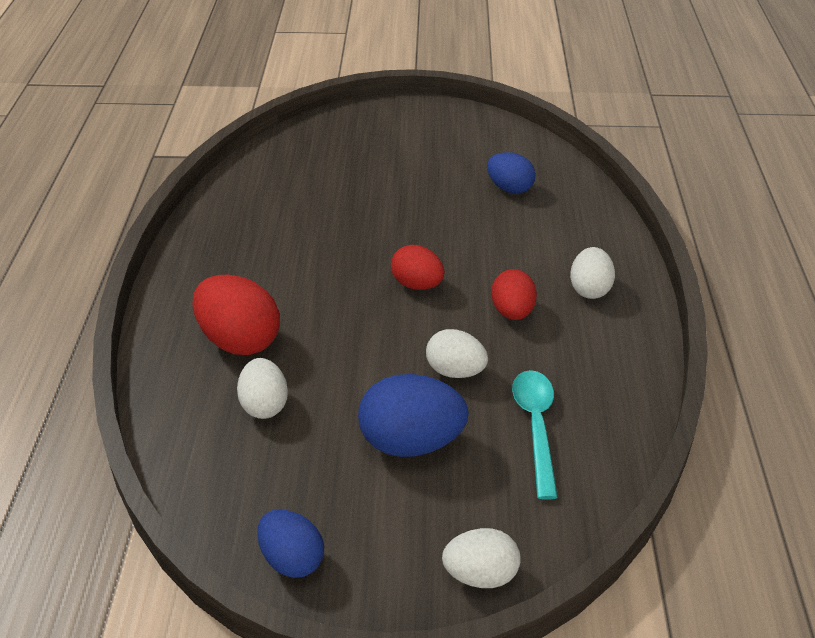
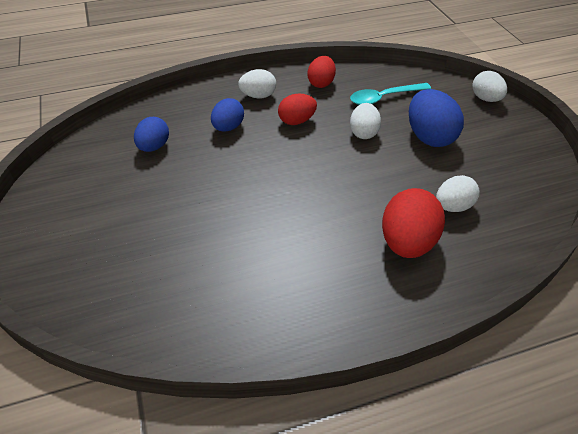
camera: 110 degrees left, 5 degrees up
(292, 559) = (538, 158): blue egg -> blue egg (228, 127)
(417, 284) = (292, 167): red egg -> red egg (321, 83)

